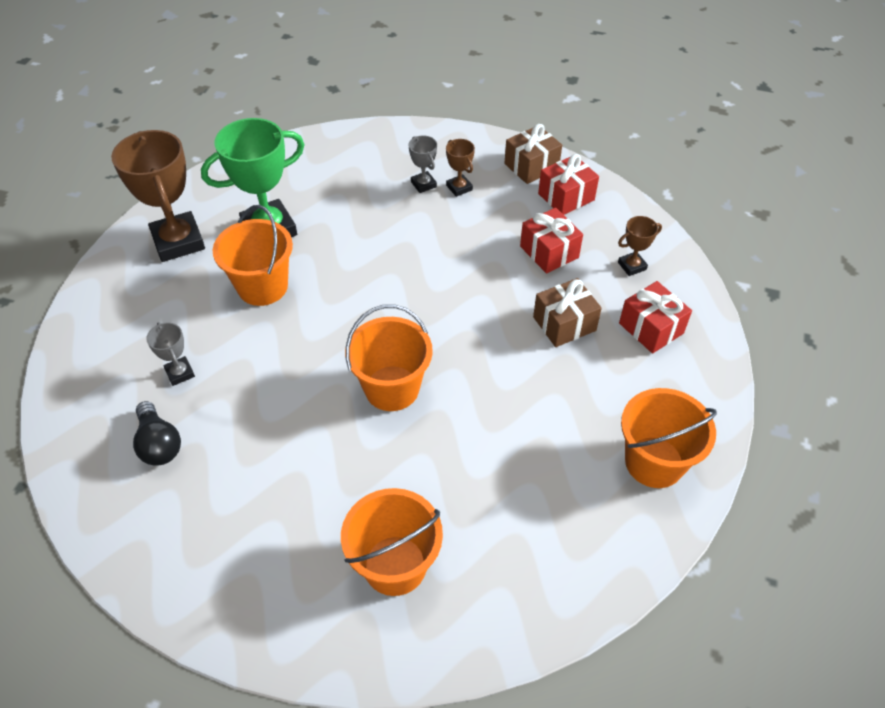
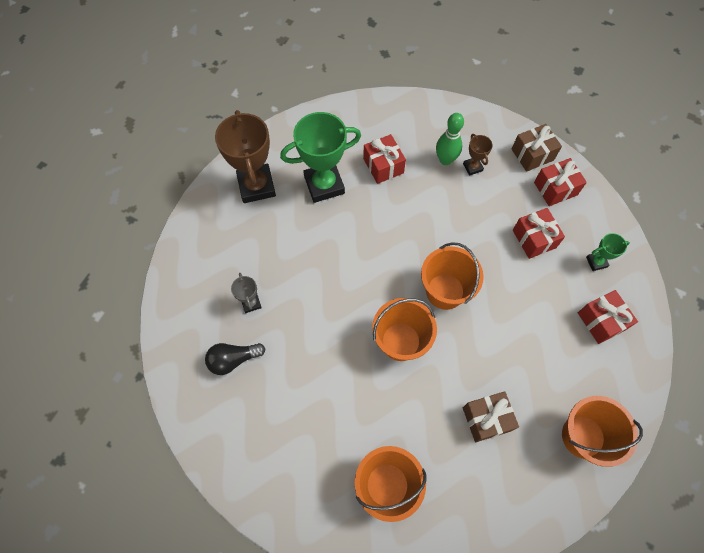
camera: 10 degrees right, 15 degrees up
(159, 444) = (233, 360): black light bulb -> black light bulb turned 90 degrees clockwise
(262, 287) = (315, 237): orange bucket -> orange bucket (445, 291)
(344, 200) = (383, 166): none -> red gift
(423, 184) = (445, 160): grey trophy -> green bowling pin
(564, 324) = (535, 306): brown gift -> brown gift (486, 419)
(632, 266) = (596, 262): brown trophy -> green trophy

